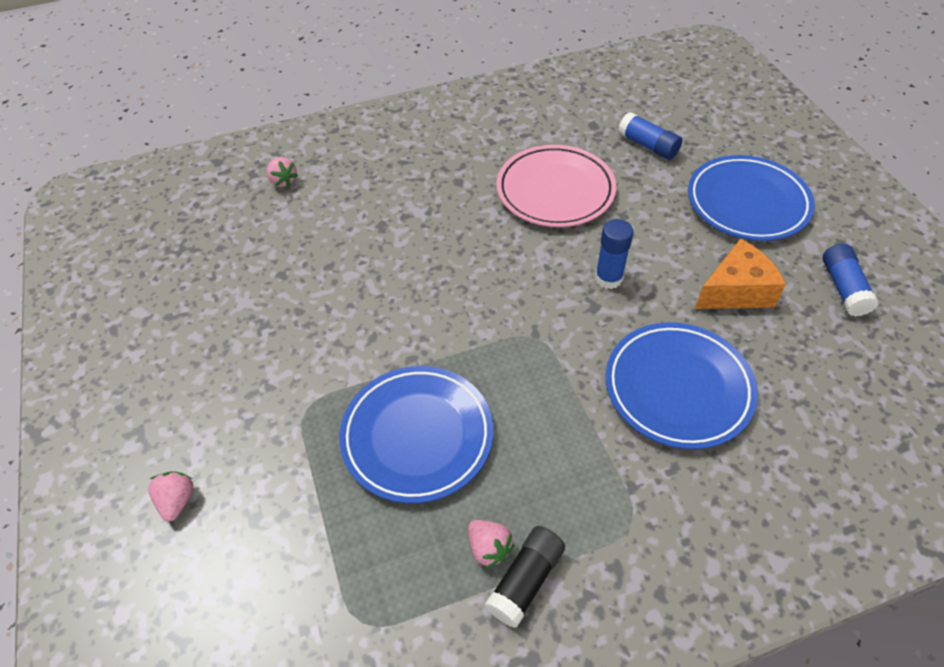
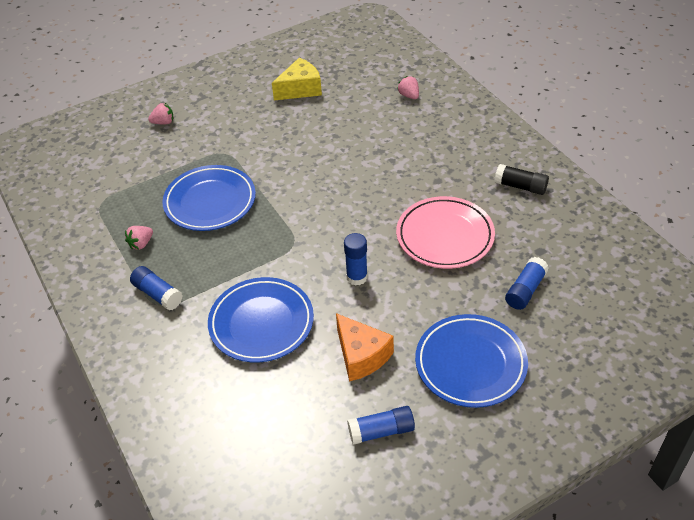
camera: 80 degrees right, 5 degrees down
(200, 293) = (300, 89): none -> yellow cheese
(283, 181) = (409, 95): pink strawberry -> pink strawberry turned 105 degrees clockwise
(525, 580) = (123, 262): black glue stick -> black glue stick (520, 186)
(608, 524) = (158, 294): none -> blue glue stick

